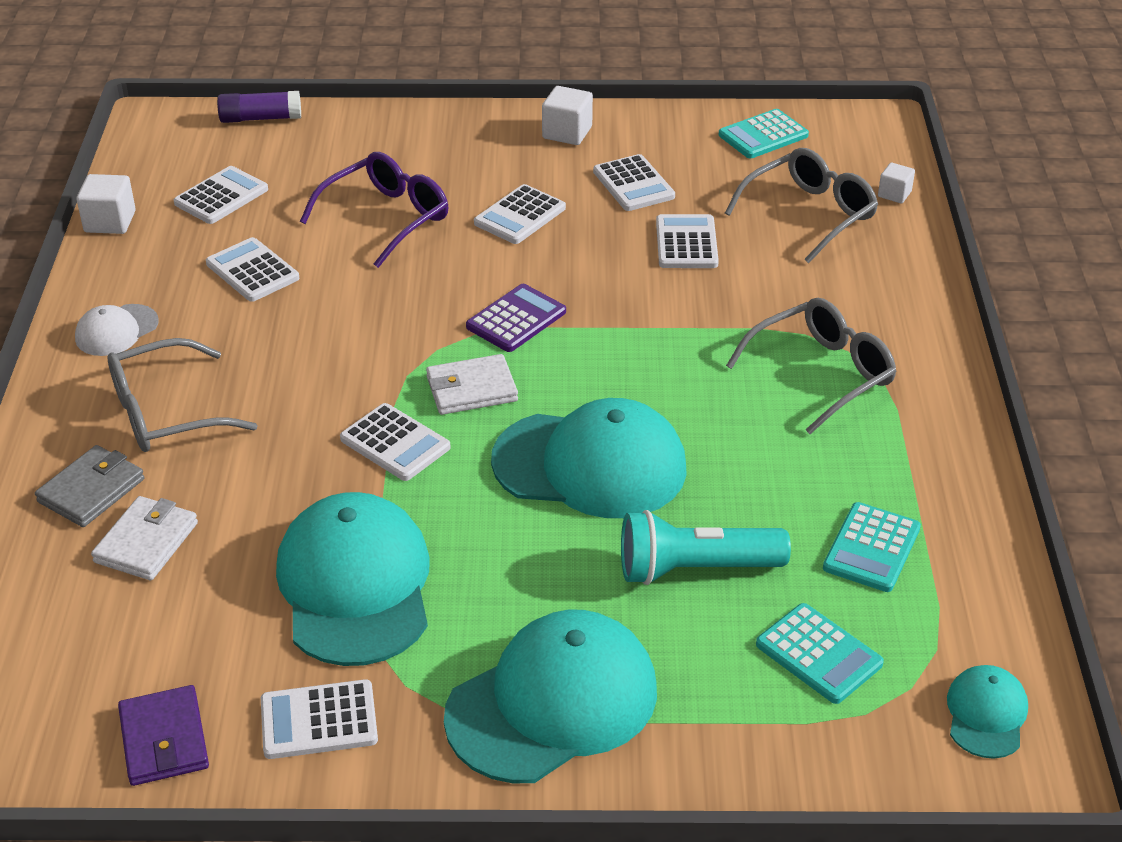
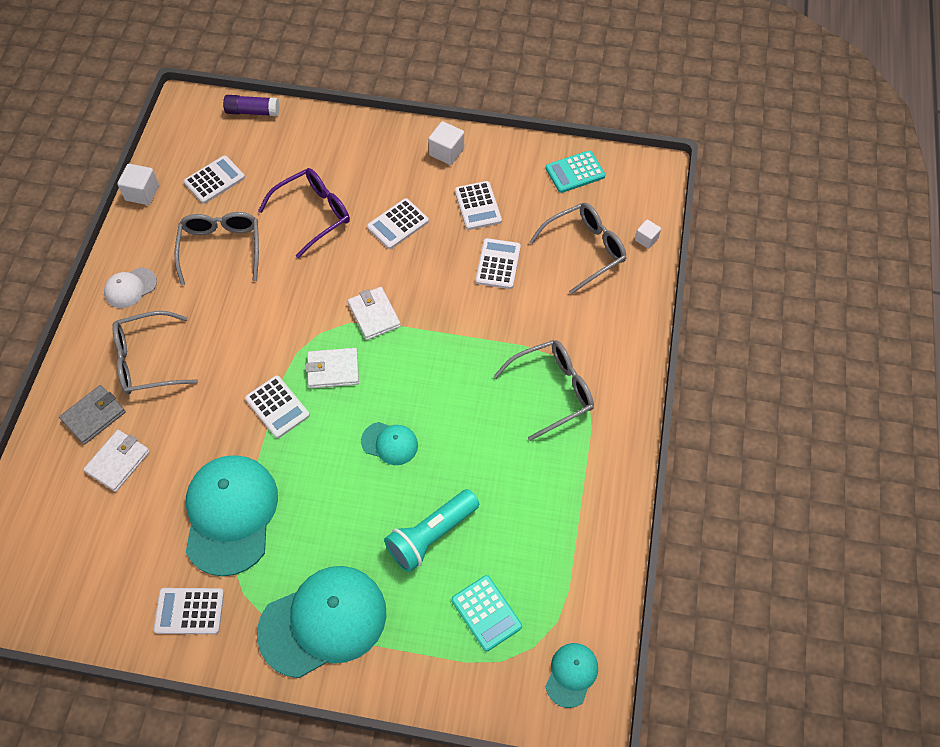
camera: 10 degrees right, 20 degrees up
(164, 740) = (102, 609): purple wallet -> none
(252, 271) = (221, 249): white calculator -> grey glasses
(516, 319) = (374, 315): purple calculator -> white wallet
(590, 465) = (390, 443): turquoise cap -> turquoise cap, size x0.48
(694, 569) = (431, 535): turquoise flashlight -> turquoise flashlight turned 45 degrees counterclockwise
(871, 548) = (541, 537): turquoise calculator -> none

